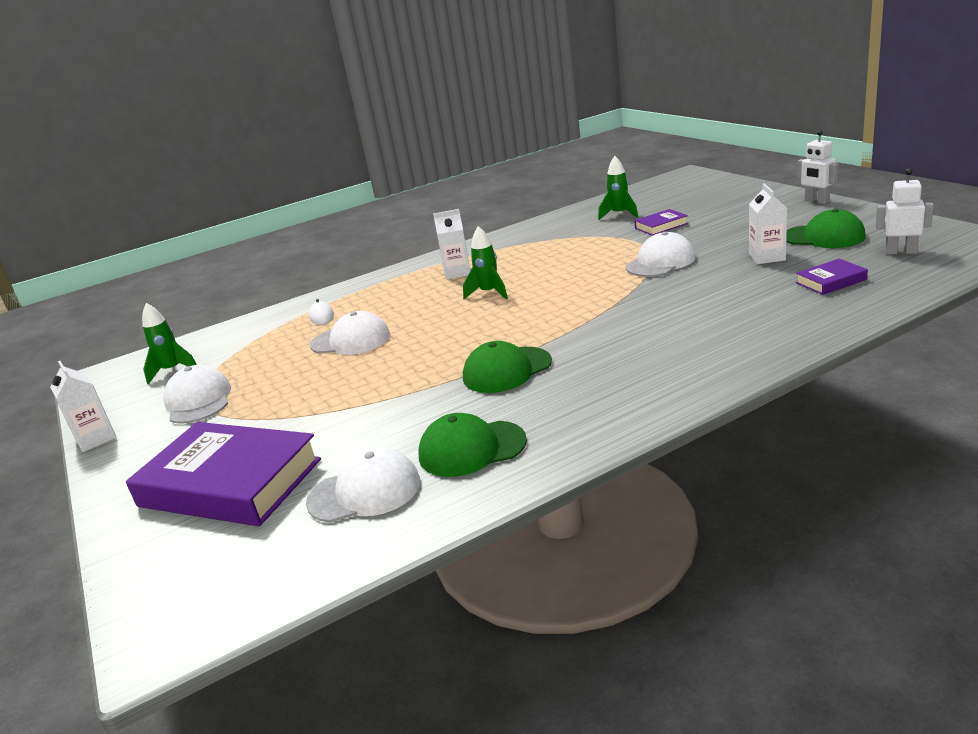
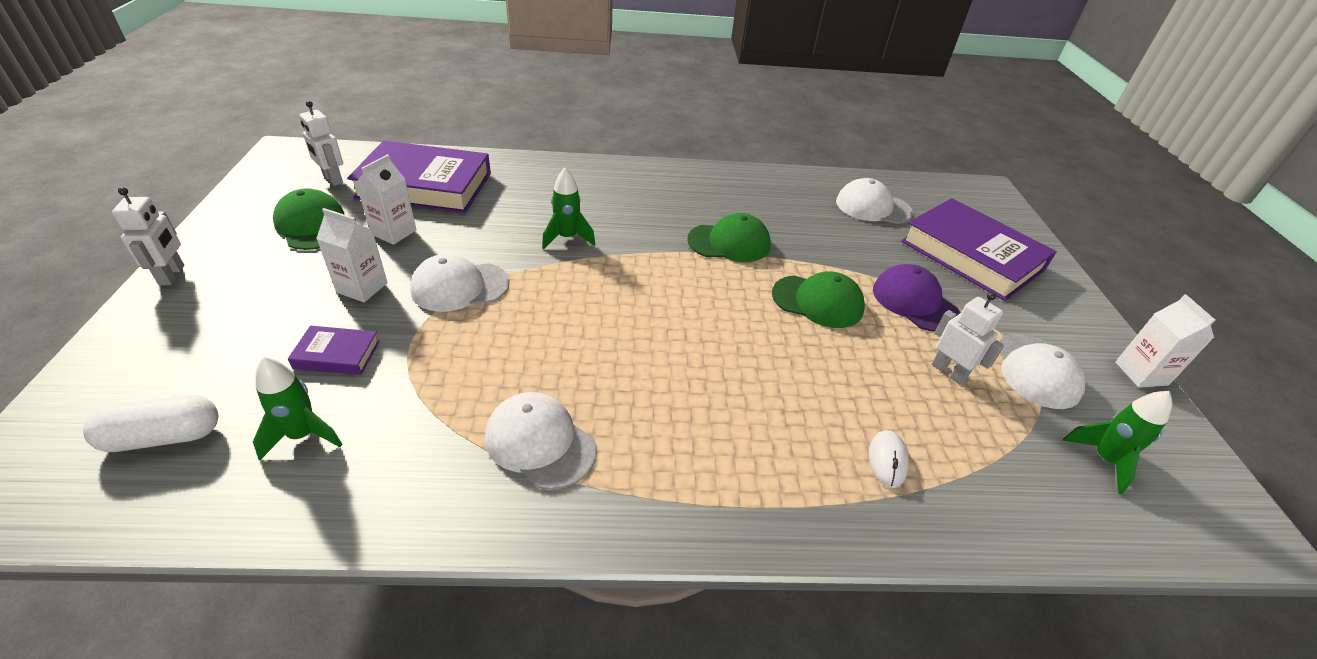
camera: 160 degrees left, 15 degrees up
(276, 369) = (948, 372): none -> white robot
(304, 404) = (914, 302): none -> purple cap
(351, 340) = (854, 372): white cap -> white cap (540, 443)
(457, 273) = (655, 441): white carton -> white carton (362, 287)
(472, 449) = (795, 200): green cap -> green cap (817, 301)
(489, 293) = (658, 357): green rocket -> green rocket (567, 238)
(670, 195) = (164, 437): none -> white capsule
(831, 281) = (425, 185): purple book -> purple book, size x2.25

